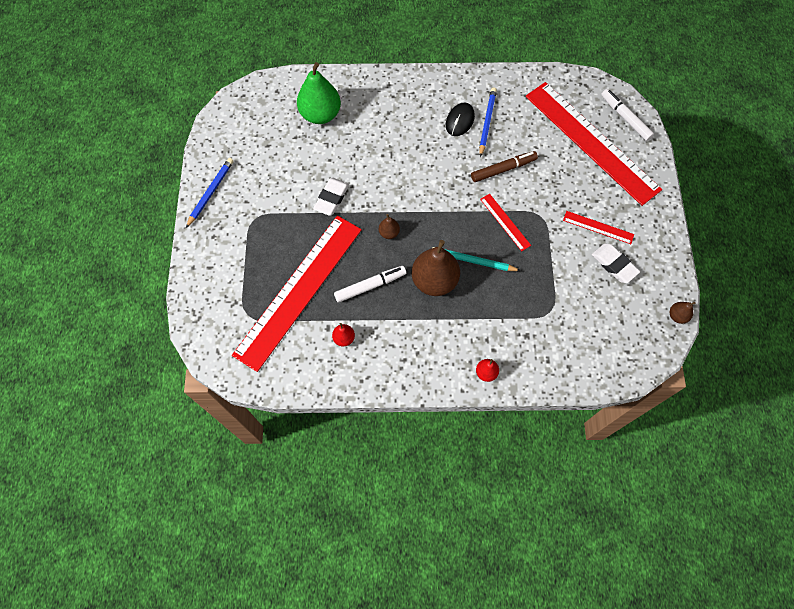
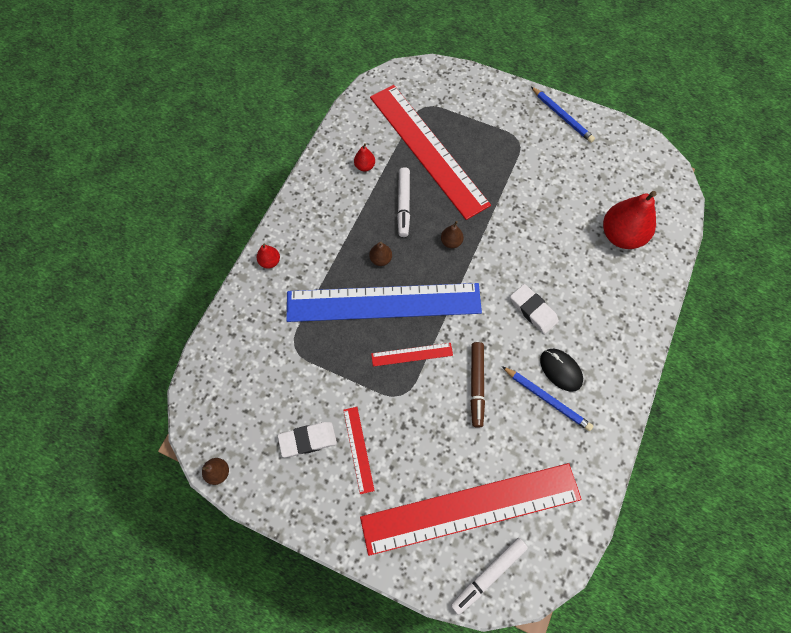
camera: 115 degrees right, 0 degrees up
(320, 114) = (621, 235): green pear -> red pear
(331, 198) = (513, 208): white eraser -> white eraser (533, 310)
(434, 281) = (381, 259): brown pear -> brown pear, size x0.46
(473, 261) = (383, 303): turquoise pencil -> blue ruler
(598, 227) = (358, 449): red ruler -> red ruler turned 60 degrees counterclockwise
(625, 118) = (488, 575): white marker -> white marker turned 150 degrees clockwise

